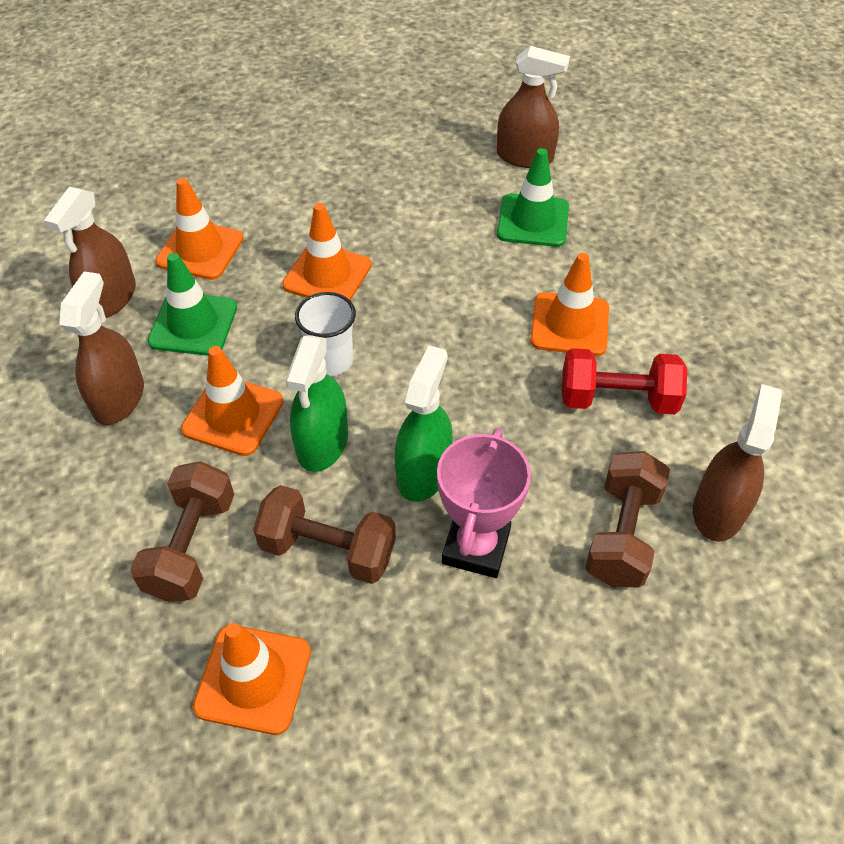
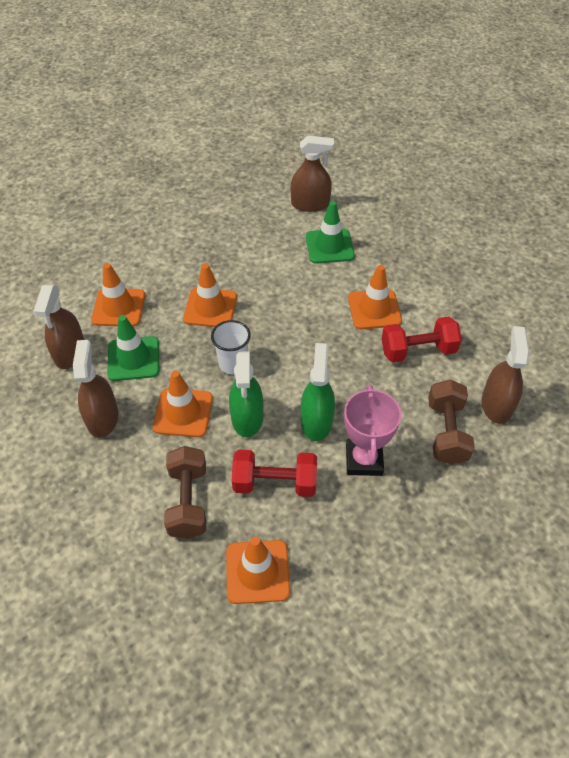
camera: 15 degrees left, 0 degrees up
(328, 549) = (275, 483): brown dumbbell -> red dumbbell

